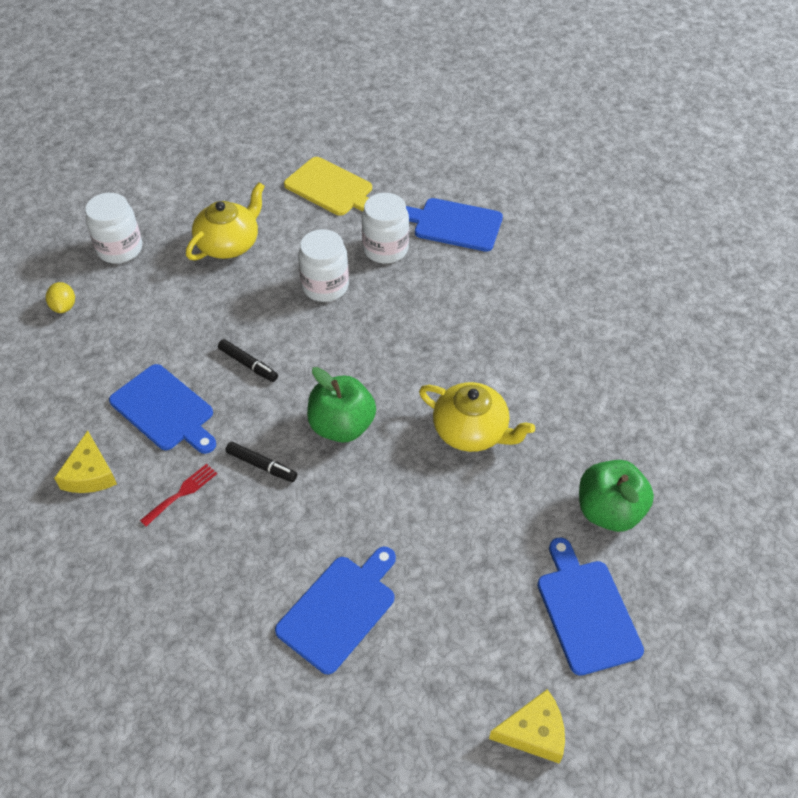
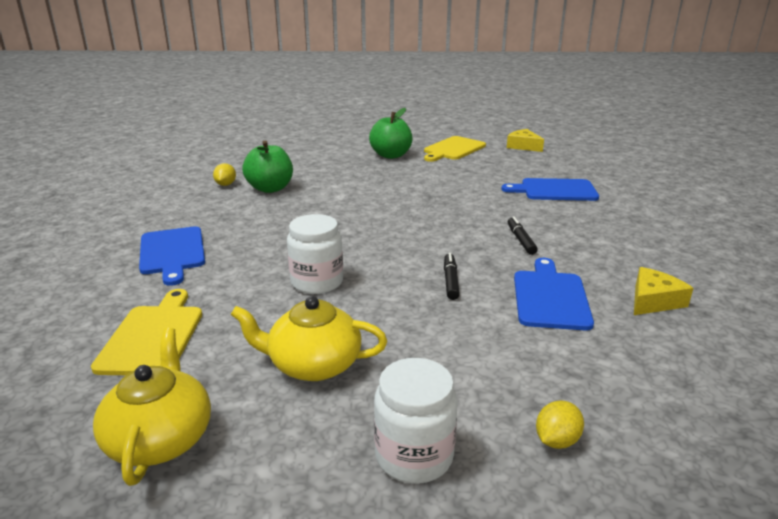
camera: 125 degrees left, 25 degrees down
(182, 493) = (590, 257): red fork -> none
(342, 426) = (446, 227): green apple -> green apple (270, 188)
(385, 249) = (236, 272): white jar -> none
(472, 431) = (389, 192): yellow teapot -> yellow teapot (160, 438)
(586, 611) = (453, 149): blue cutting board -> yellow cutting board
(604, 303) = (225, 184): none -> yellow lemon

